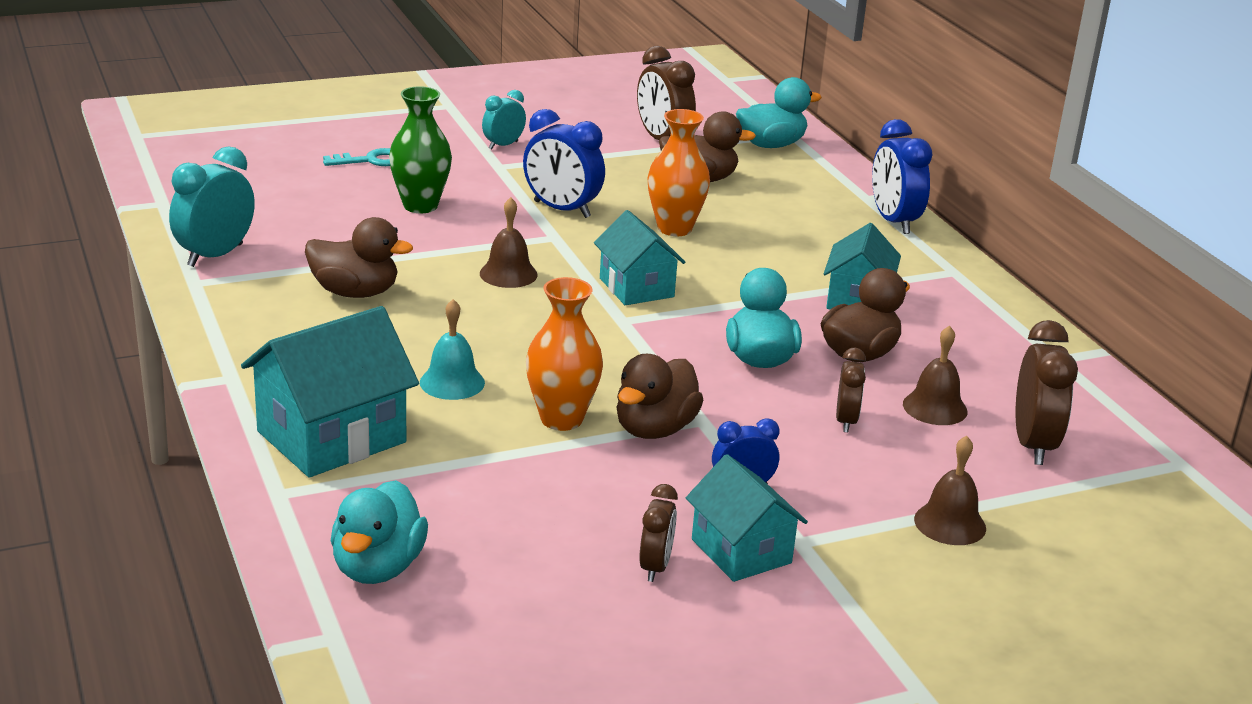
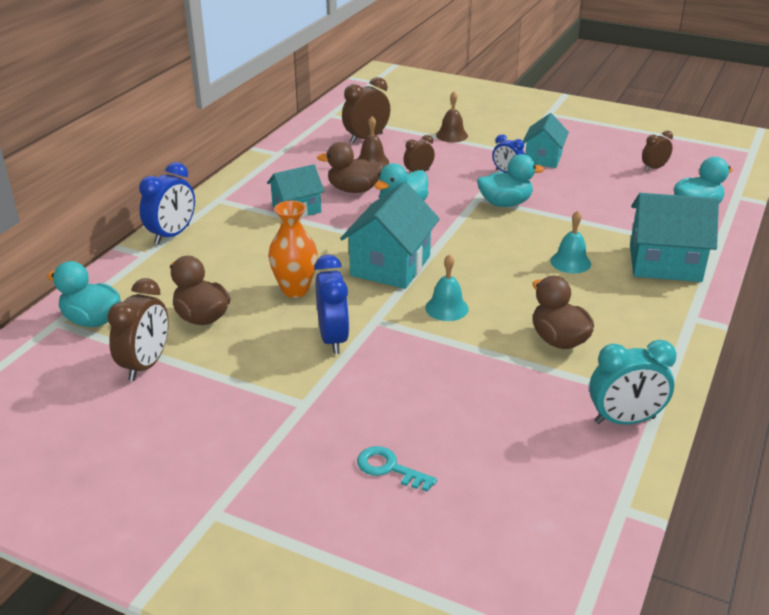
camera: 130 degrees left, 5 degrees up
(420, 206) = (421, 393): green vase -> none
(503, 145) = (261, 427): turquoise clock -> none
(508, 274) = (446, 308): brown bell -> turquoise bell
(561, 419) = (541, 224): orange vase -> none
(636, 287) = (390, 266): turquoise house -> turquoise house, size x1.56
(654, 429) = (505, 203): brown duck -> turquoise duck
(655, 567) = (583, 167): brown clock -> brown clock (654, 168)

